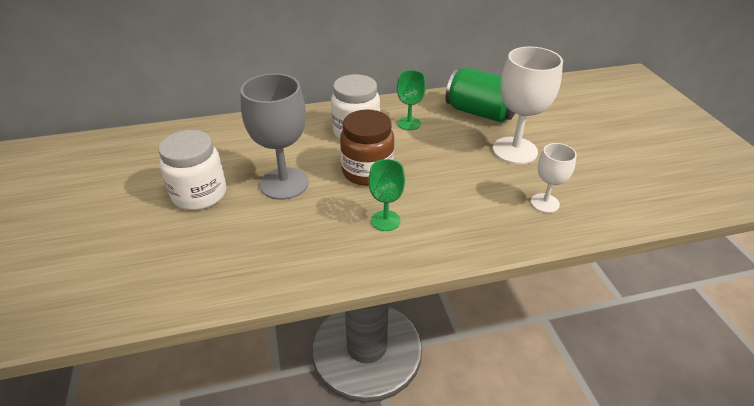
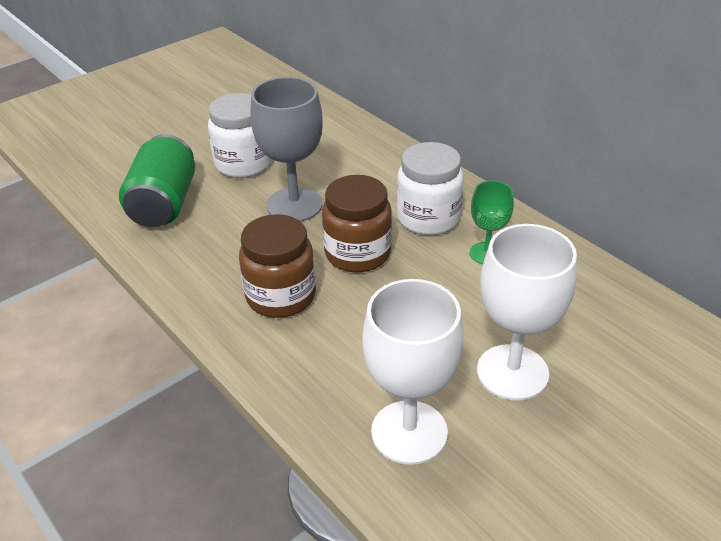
camera: 65 degrees right, 0 degrees up
(385, 220) = (281, 296): green goblet -> brown jar
(480, 113) = (580, 312): green can -> green can (164, 204)
(545, 203) = (409, 432): white goblet -> white goblet, size x1.78

